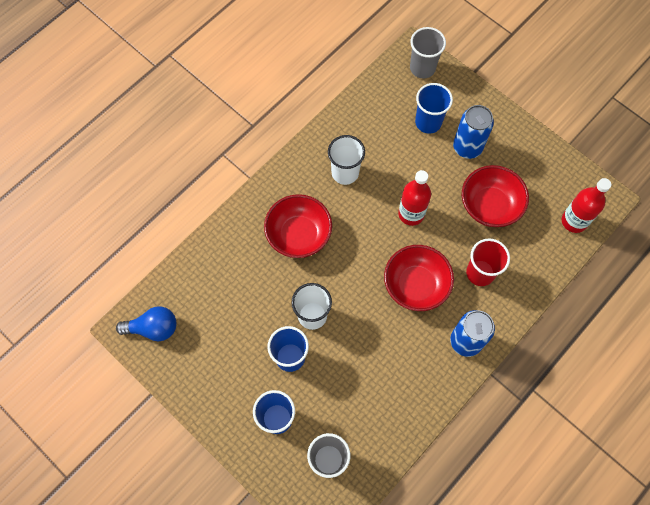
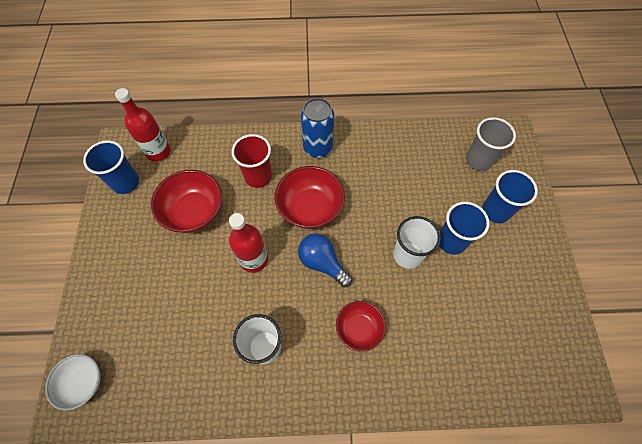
camera: 135 degrees left, 5 degrees down
(153, 328) = (555, 365): blue light bulb -> blue light bulb (322, 263)
(299, 235) = (359, 329): red bowl -> red bowl, size x0.63
(422, 68) = (83, 382): grey cup -> white bowl
(428, 122) = (148, 322): blue cup -> blue cup (125, 182)
(467, 147) = (149, 269): blue can -> none

